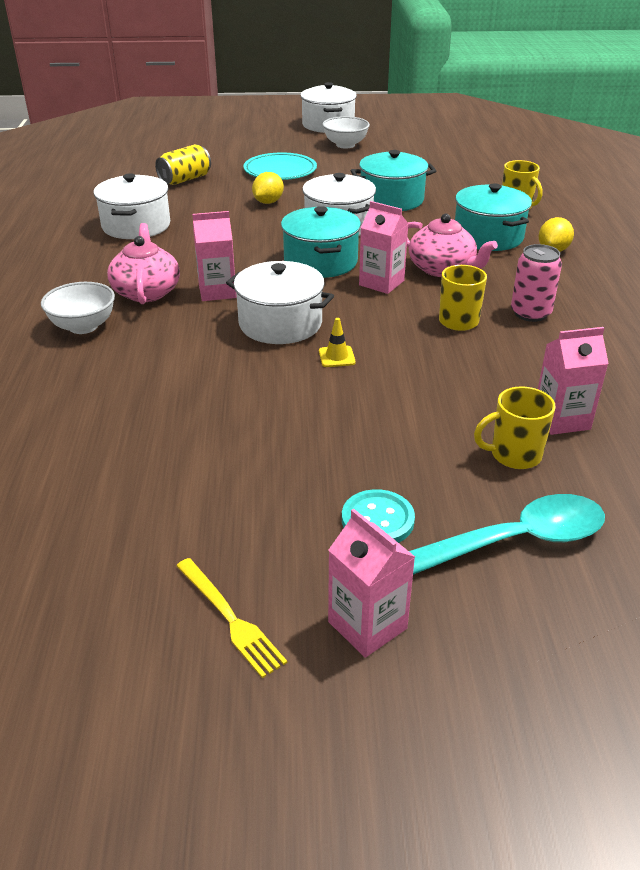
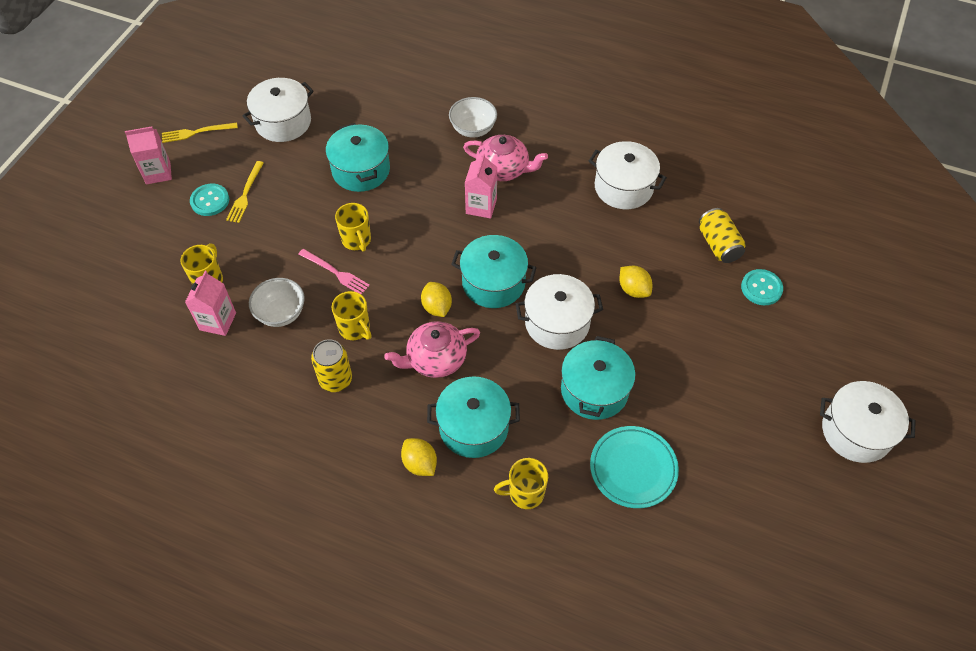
camera: 115 degrees right, 20 degrees up
(211, 391) = (361, 170): none -> turquoise pot
(222, 161) = (761, 288): none -> turquoise button
(280, 171) = (712, 327): turquoise plate -> turquoise plate (633, 468)
(280, 323) = (415, 226): white pot -> white pot (283, 122)
(334, 485) = (245, 194): none -> yellow fork
(336, 357) = (356, 240): yellow traffic cone -> yellow mug
(345, 145) = (773, 419): white bowl -> white bowl (281, 313)
(381, 283) = (437, 307): pink carton -> yellow lemon
(399, 356) = (335, 272): none -> pink fork
(517, 540) = (156, 247): turquoise spoon -> none
(530, 313) = (335, 379): pink can -> yellow can

